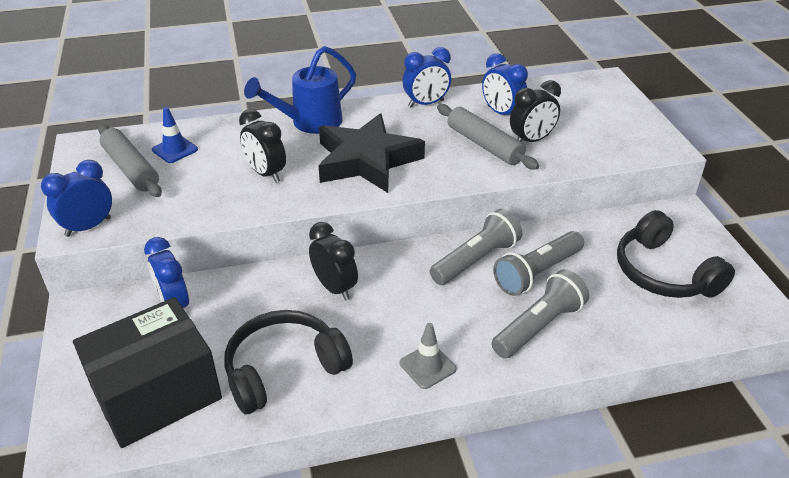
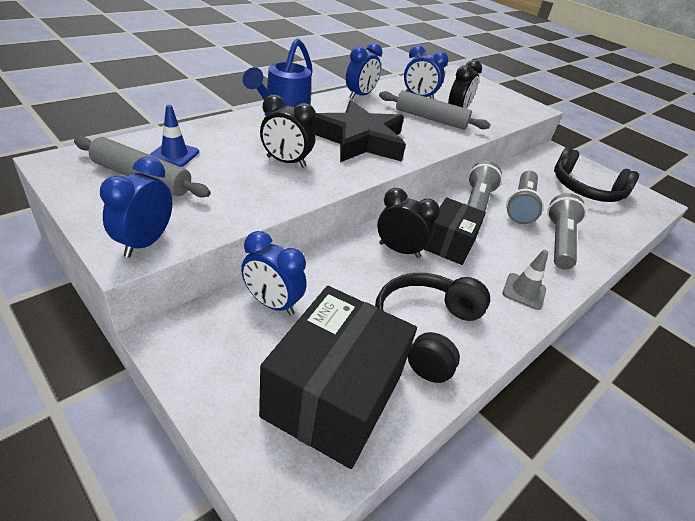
camera: 35 degrees left, 0 degrees up
(396, 295) = (449, 244): none -> black box

